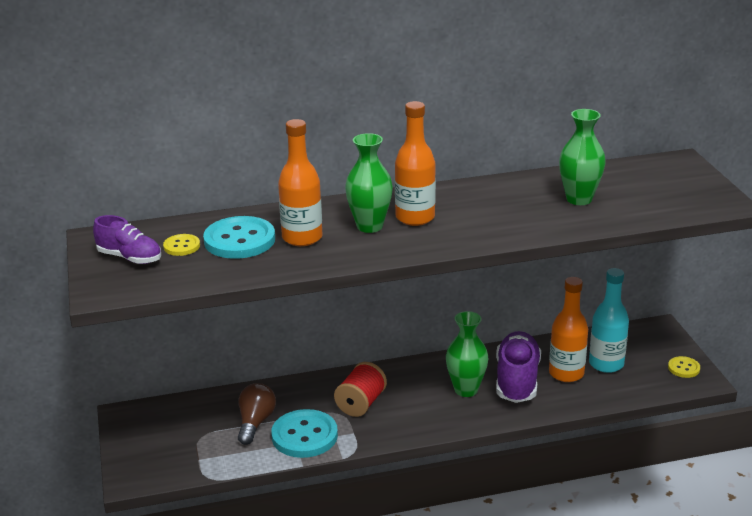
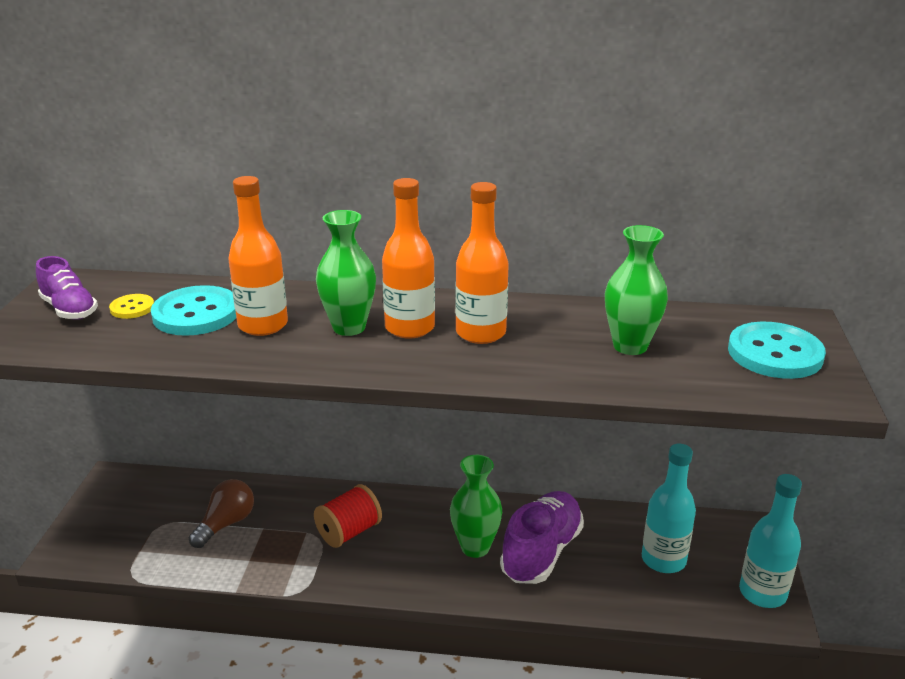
camera: 20 degrees right, 0 degrees up
(304, 436) = (263, 554): turquoise button -> turquoise button (775, 353)
(566, 373) = (606, 559): orange bottle -> orange bottle (480, 333)
(683, 368) = (762, 593): yellow button -> turquoise bottle

